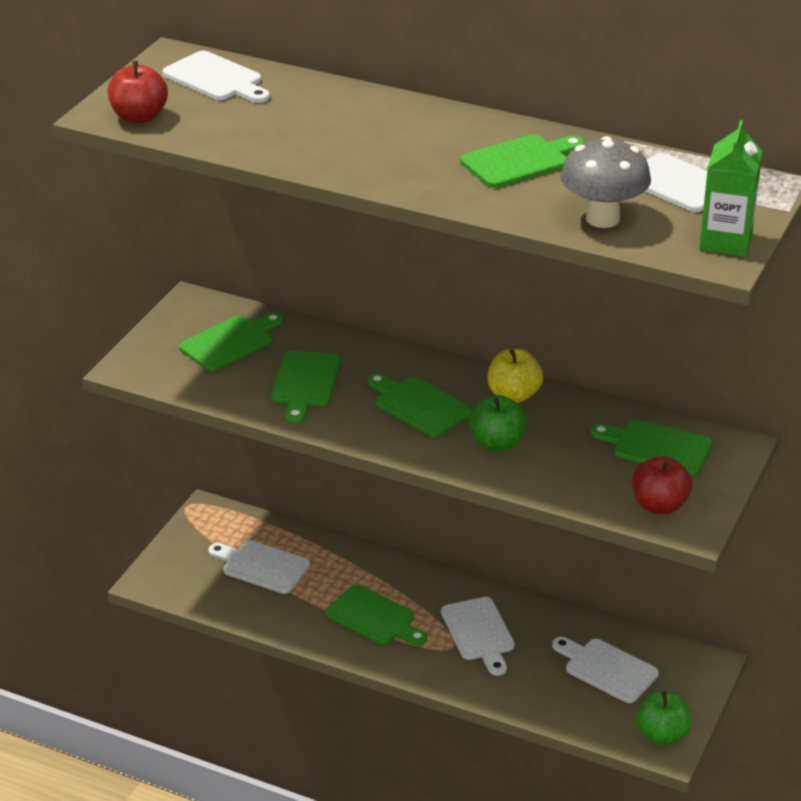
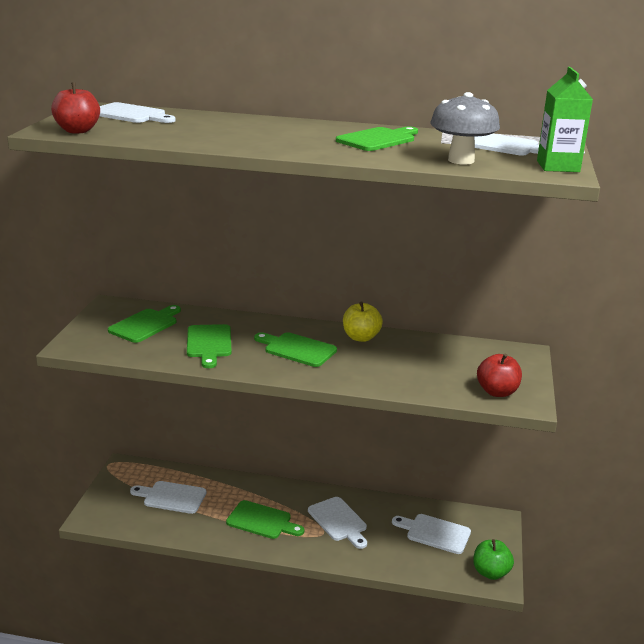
camera: 15 degrees left, 10 degrees down
(497, 443) = (363, 366): green apple -> none
(657, 447) = (474, 358): green cutting board -> none

